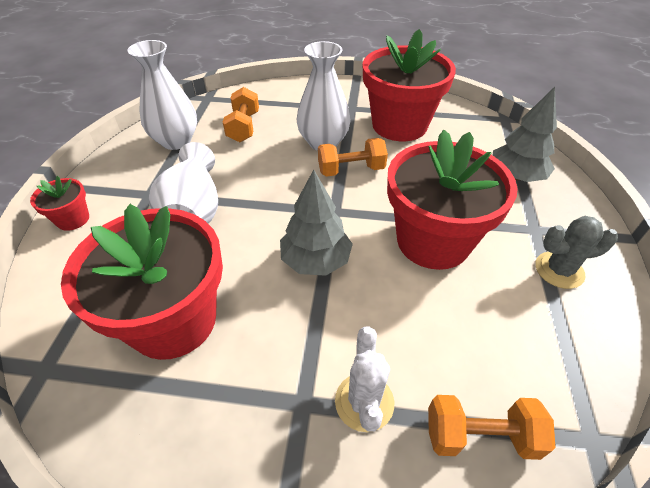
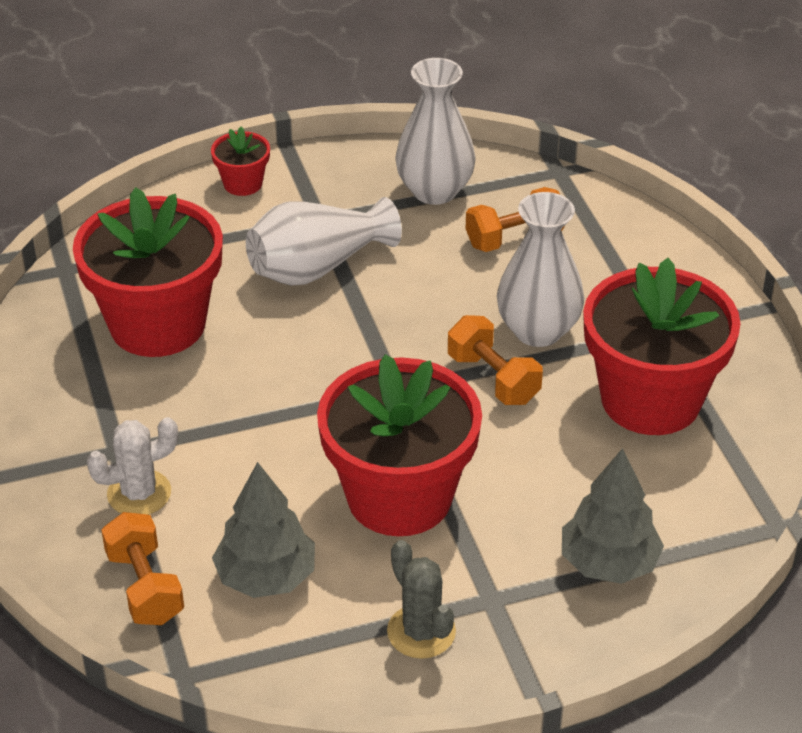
camera: 65 degrees right, 5 degrees down
(316, 260) = (300, 400): grey tree -> grey tree (266, 577)

